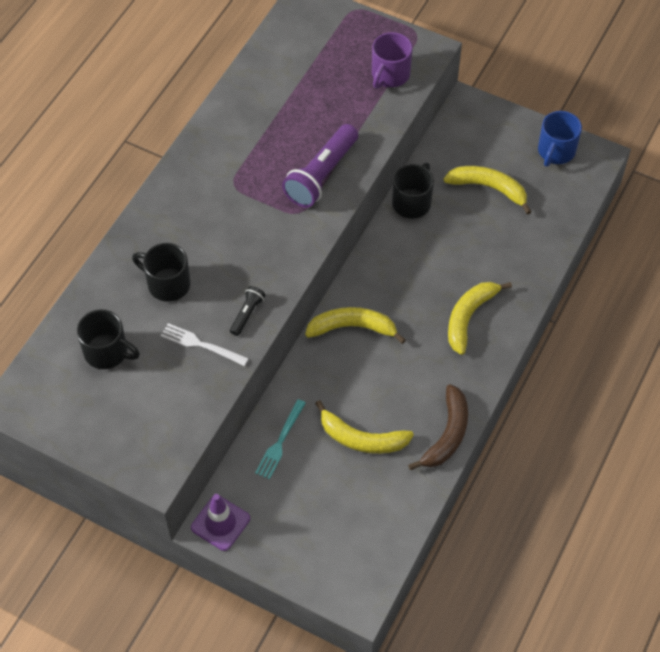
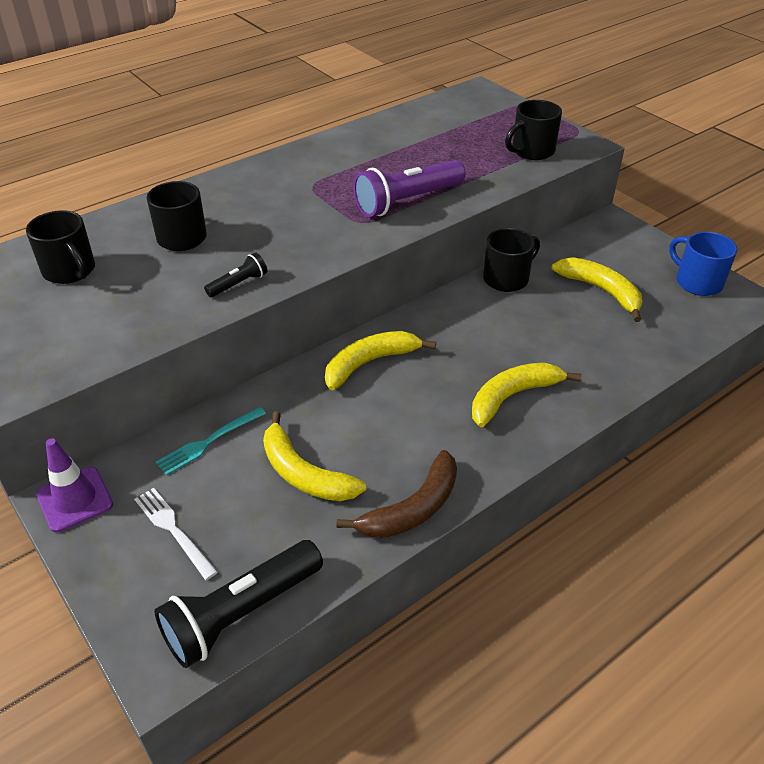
camera: 25 degrees right, 15 degrees down
(200, 344) = (167, 294): white fork -> white fork (172, 529)
(353, 327) = (370, 363): yellow banana -> yellow banana turned 60 degrees counterclockwise
(383, 549) = (241, 613): none -> black flashlight
(390, 75) = (531, 151): purple mug -> black mug
(555, 151) = (697, 282): blue mug -> blue mug turned 90 degrees clockwise

